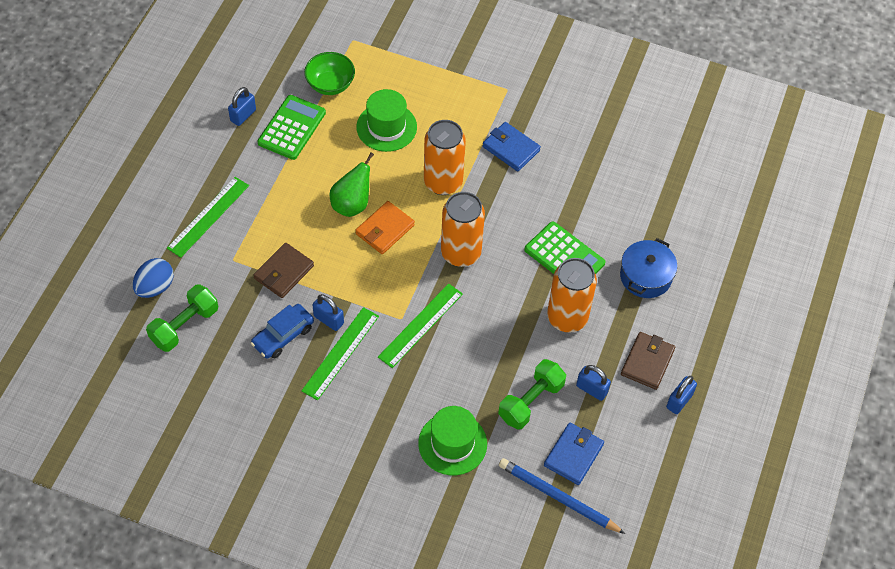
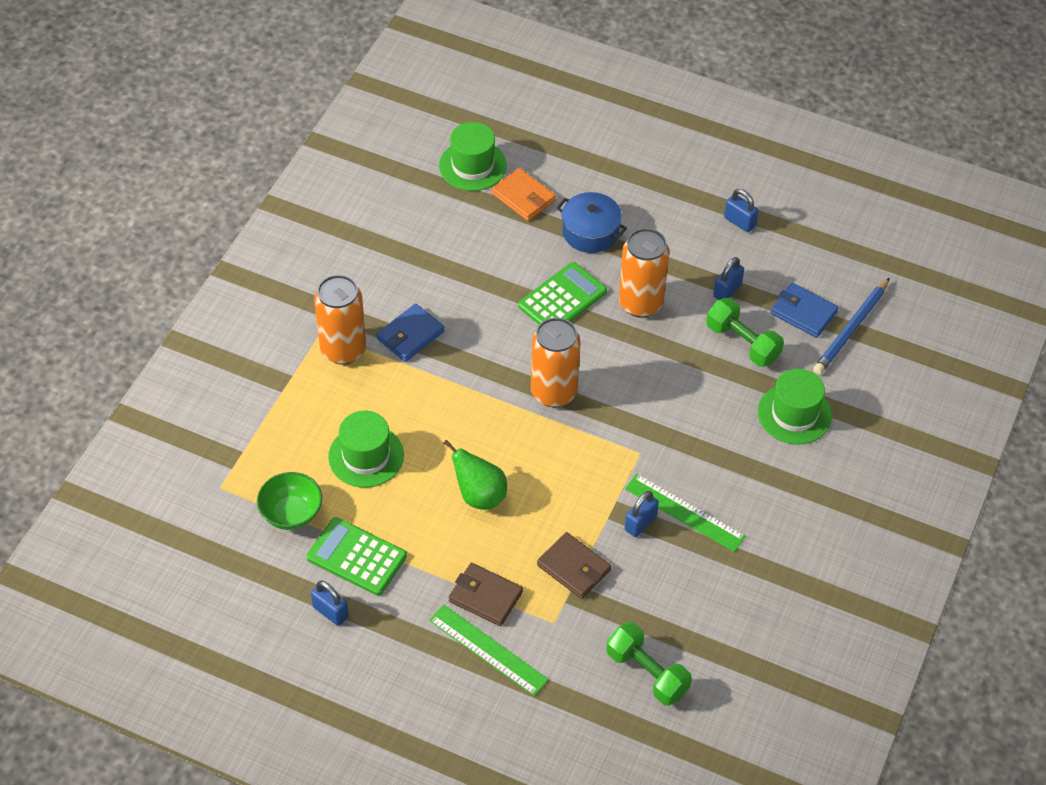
camera: 85 degrees left, 5 degrees down
(155, 287) = (591, 707): blue egg -> none
(283, 336) = (661, 569): blue car -> none
(385, 229) = (517, 464): orange wallet -> orange wallet (523, 197)
(421, 325) = (649, 435): green ruler -> none
(443, 182) = (453, 403): orange can -> orange can (343, 350)
(647, 362) = (695, 242): brown wallet -> brown wallet (485, 596)
(709, 183) = (472, 165): none -> green hat

